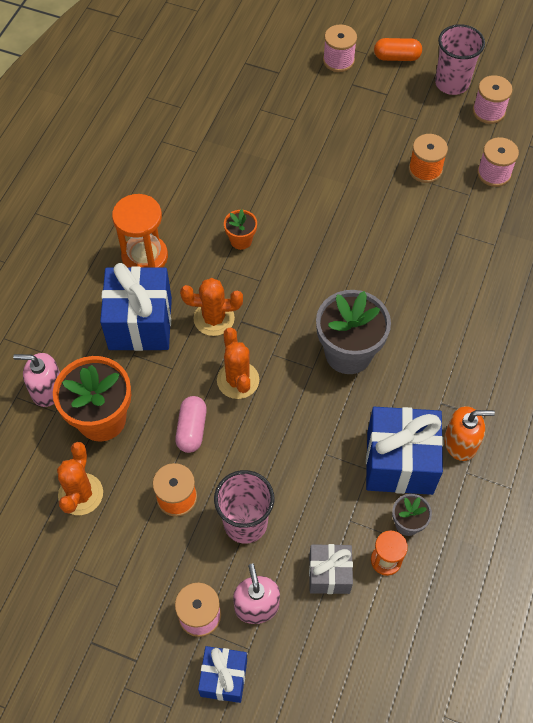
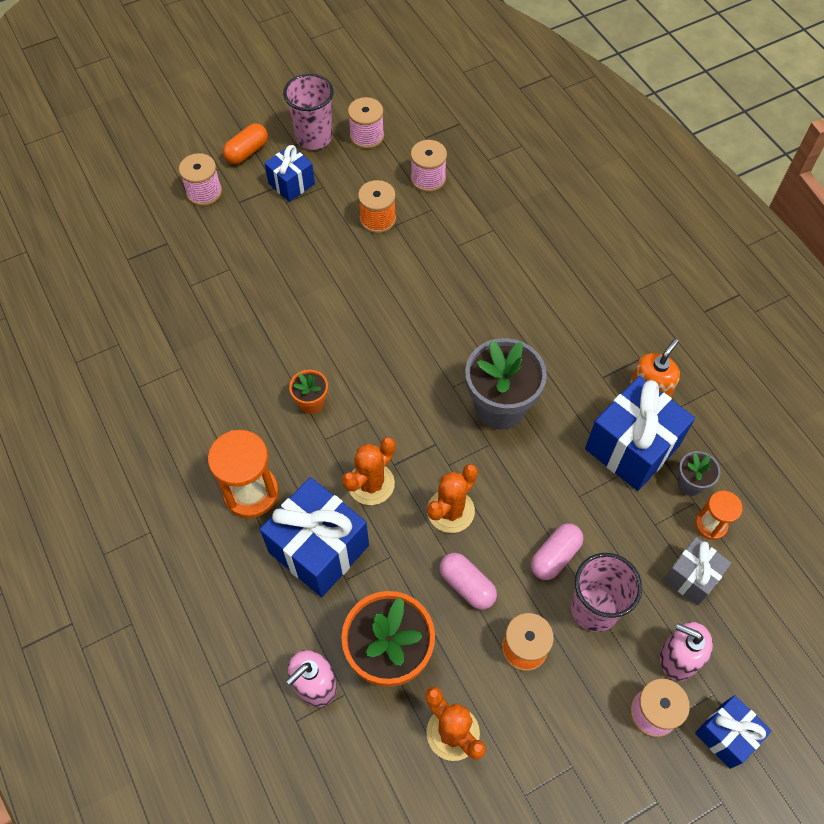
camera: 50 degrees left, 0 degrees up
(238, 380) = (450, 511): orange cactus -> orange cactus turned 75 degrees counterclockwise
(263, 470) = (555, 556): none -> pink capsule
(399, 100) = (291, 184): none -> blue gift

